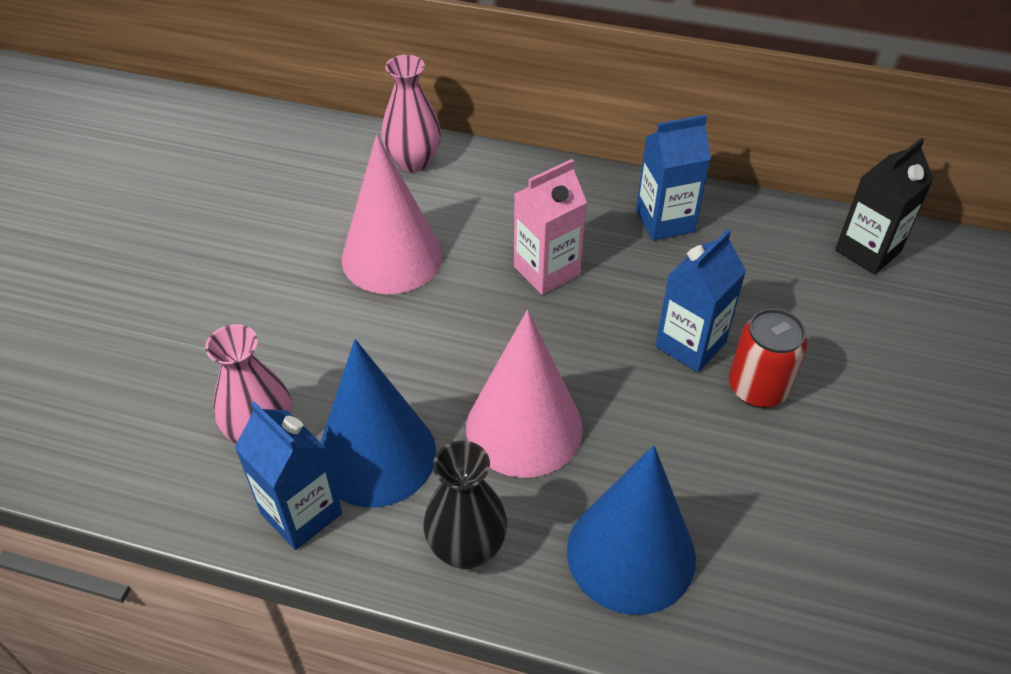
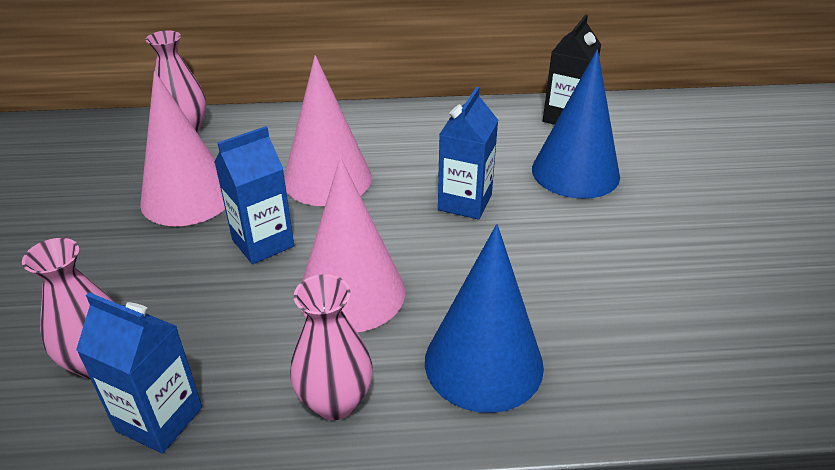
camera: 20 degrees left, 10 degrees down
(376, 455) = (221, 349): blue cone -> blue cone (575, 172)
(466, 548) = (335, 402): black vase -> pink vase
(546, 271) = (327, 179): pink carton -> pink cone
(665, 221) = (409, 129): blue carton -> blue carton (263, 243)
(758, 388) = (530, 219): red can -> none

